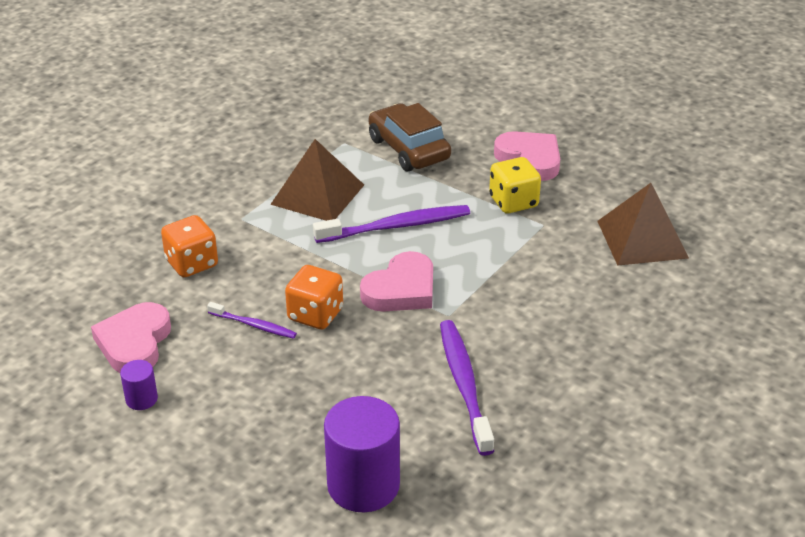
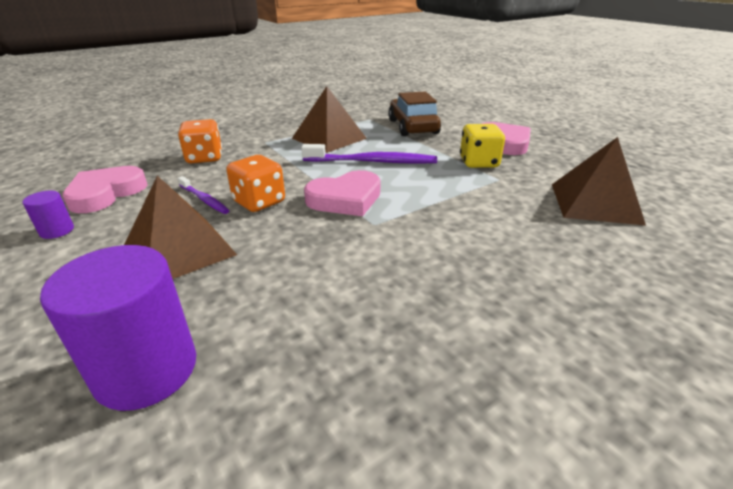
camera: 20 degrees right, 5 degrees down
(288, 388) = (179, 250): none -> brown pyramid
(464, 384) = (348, 286): purple toothbrush -> none

